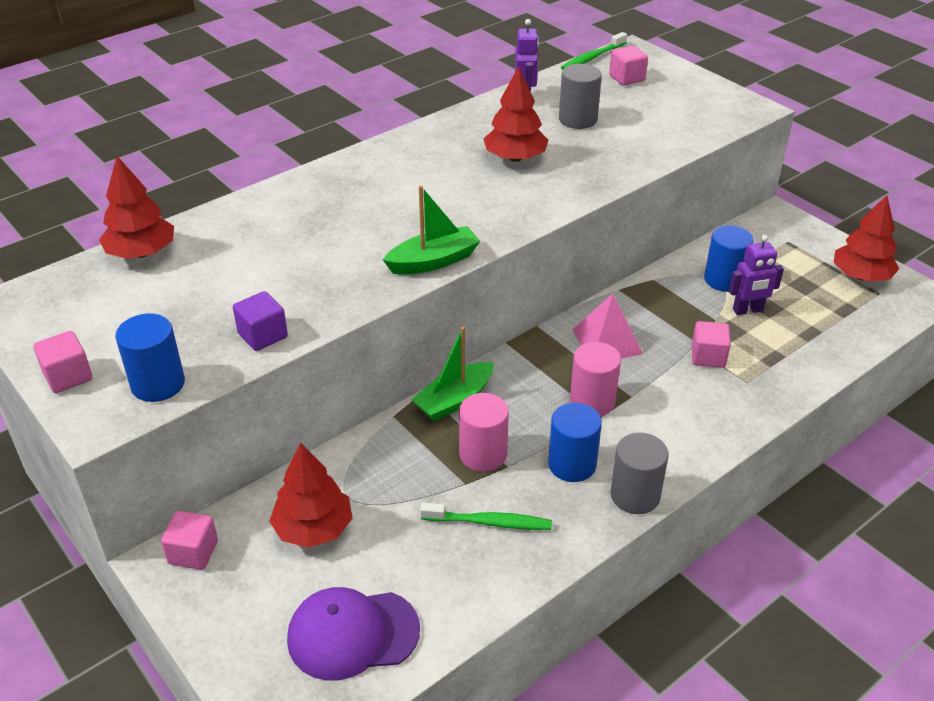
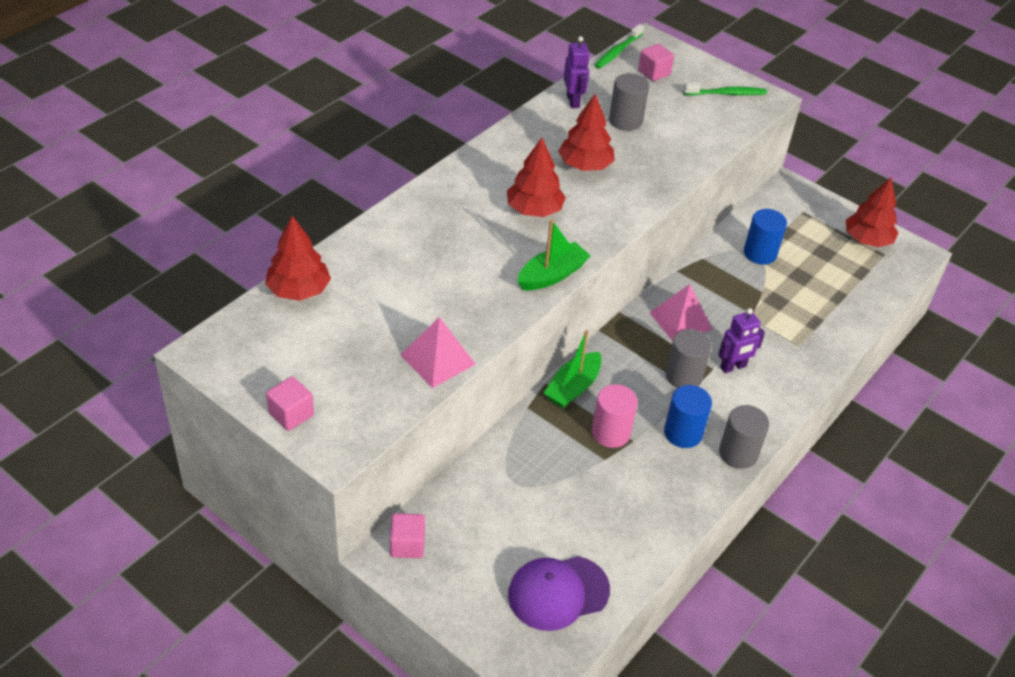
camera: 15 degrees left, 5 degrees up
(158, 384) = (370, 412): blue cylinder -> none
(263, 335) = (438, 359): purple cube -> pink pyramid
(313, 528) = (497, 512): red tree -> red tree (534, 210)
(489, 522) = (633, 489): green toothbrush -> green toothbrush (726, 94)
(592, 401) = (683, 376): pink cylinder -> grey cylinder
(708, 356) = (764, 326): pink cube -> none
(748, 310) = (785, 280): purple robot -> purple robot (733, 367)

